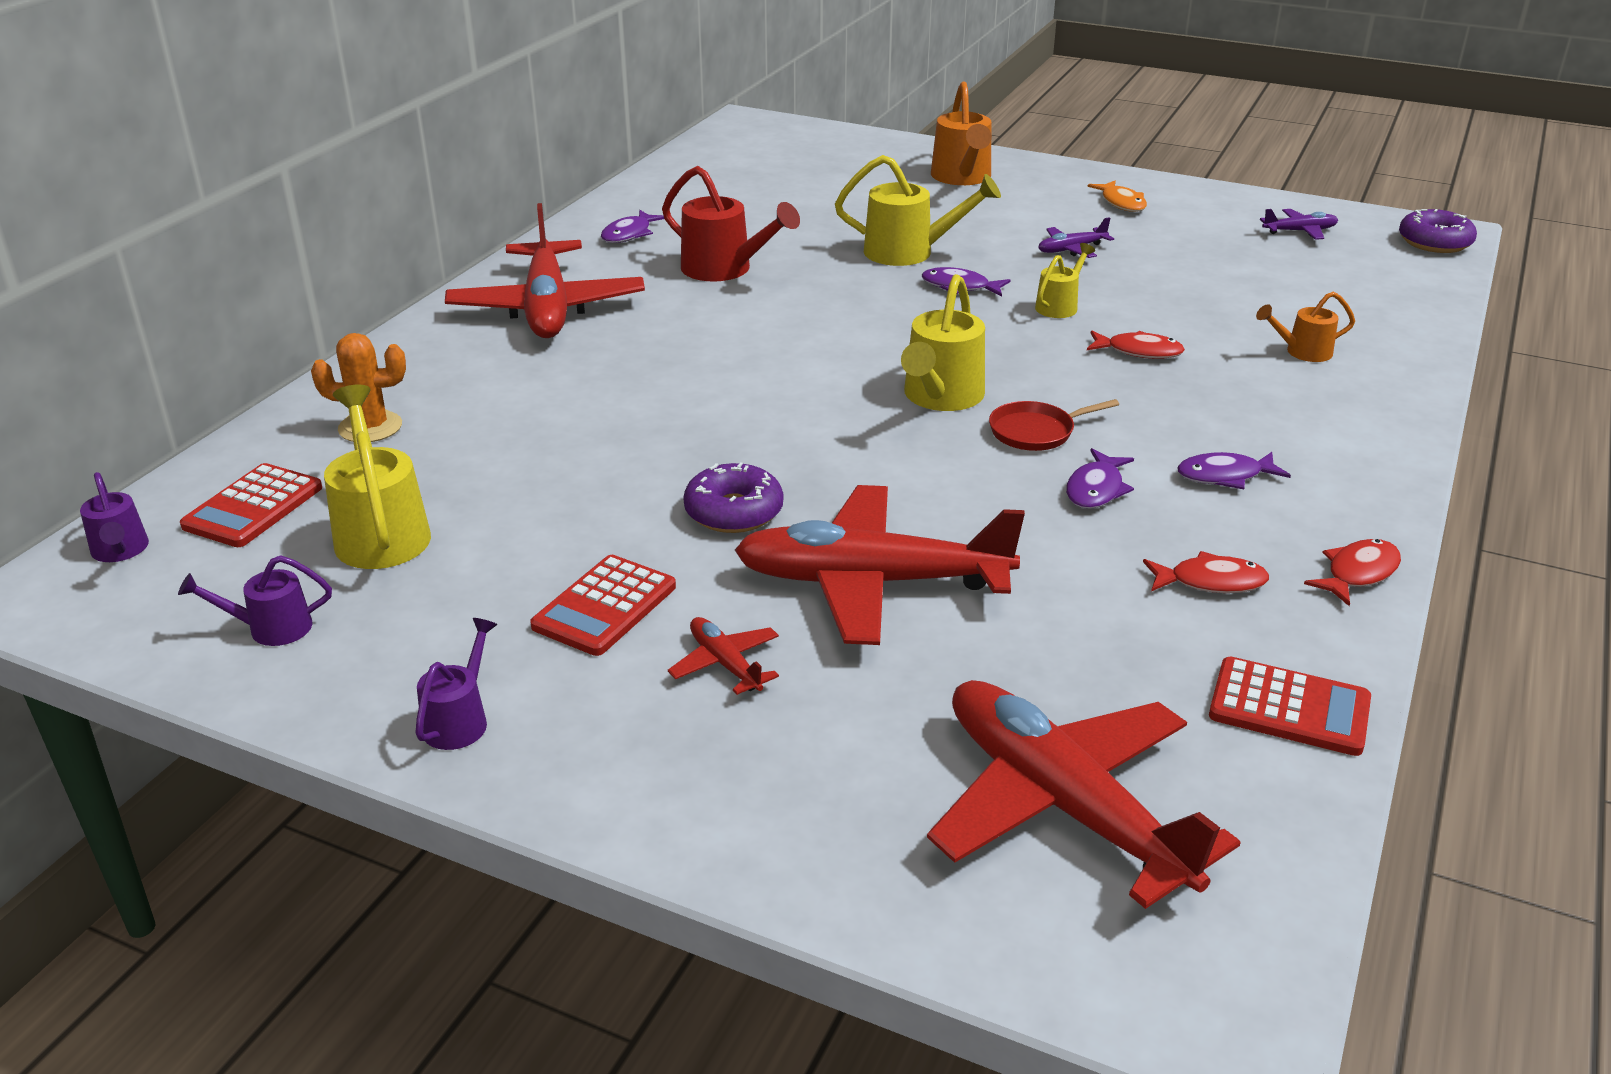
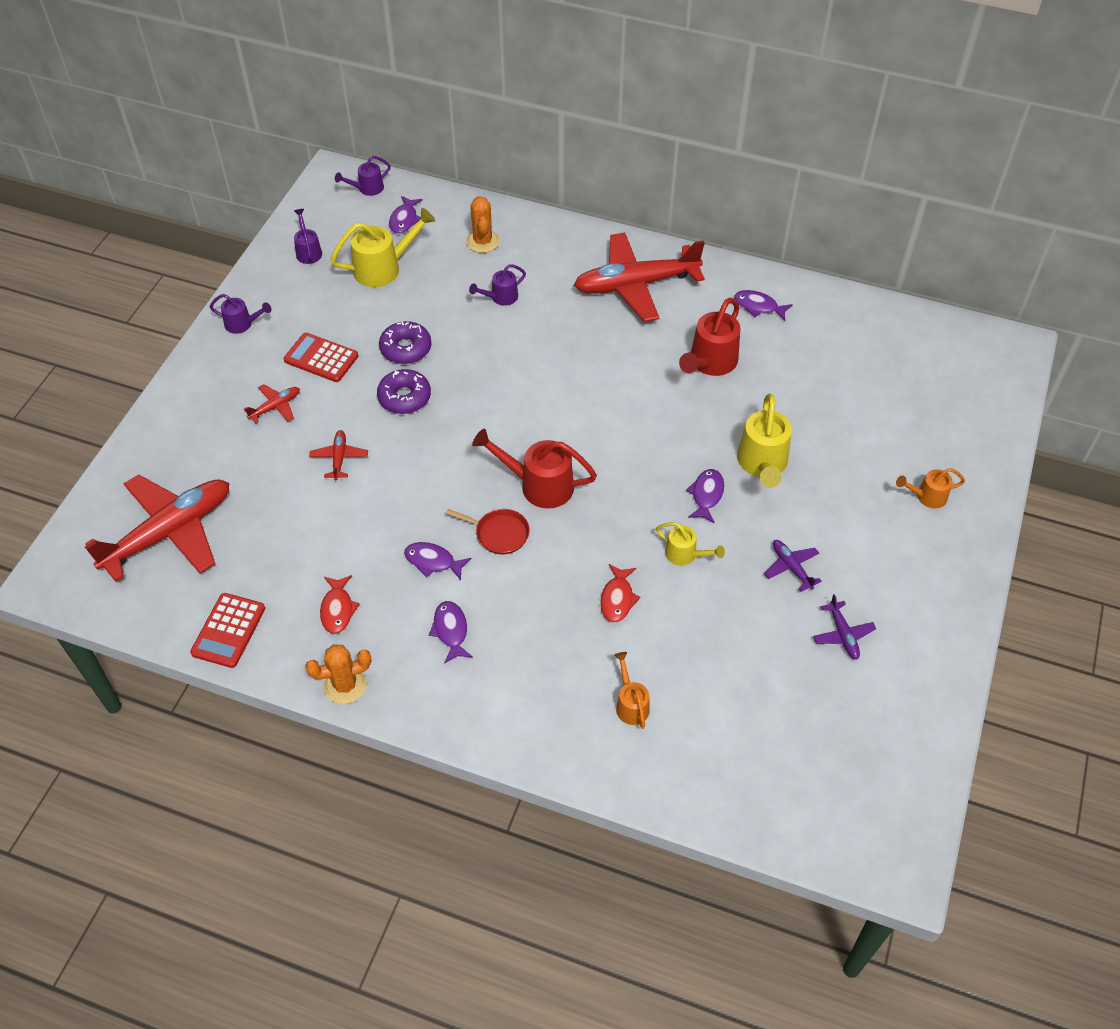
camera: 85 degrees right, 20 degrees up
(253, 507) = (404, 220): red calculator -> purple fish
(522, 415) = (500, 297): none -> purple watering can
(870, 582) = (339, 458): red plane -> red plane, size x0.43
(940, 397) = (539, 485): yellow watering can -> red watering can
(962, 178) = (927, 496): orange watering can -> orange watering can, size x0.57
(1035, 432) = (499, 534): red pan -> red pan turned 135 degrees clockwise
(1121, 203) = (902, 609): orange fish -> none
(1300, 231) = (872, 742): purple plane -> purple plane (843, 635)
(1358, 573) = (345, 685): red fish -> orange cactus
(1434, 242) = (873, 854): purple donut -> purple donut (406, 348)

